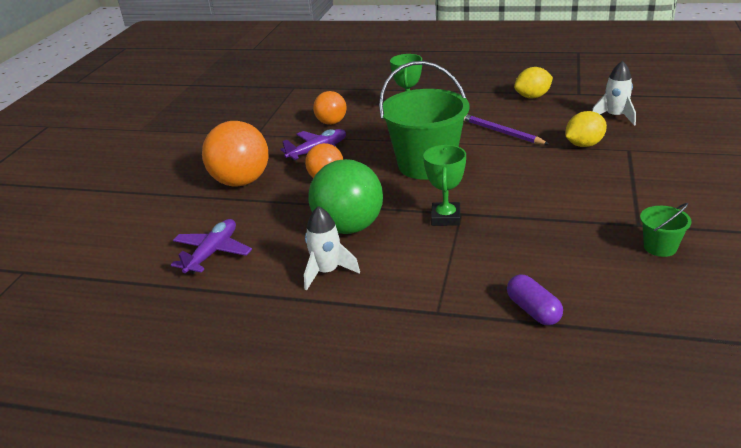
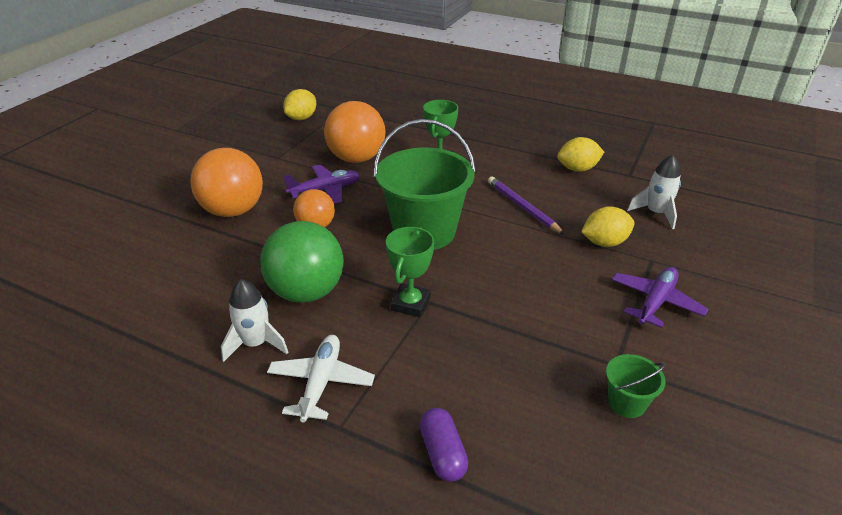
camera: 10 degrees right, 5 degrees up
(212, 253) = (160, 291): purple plane -> purple plane (655, 302)
(259, 100) = (301, 118): none -> yellow lemon
(331, 122) = (356, 158): orange ball -> orange ball, size x1.71
(402, 286) = (321, 383): none -> white plane

